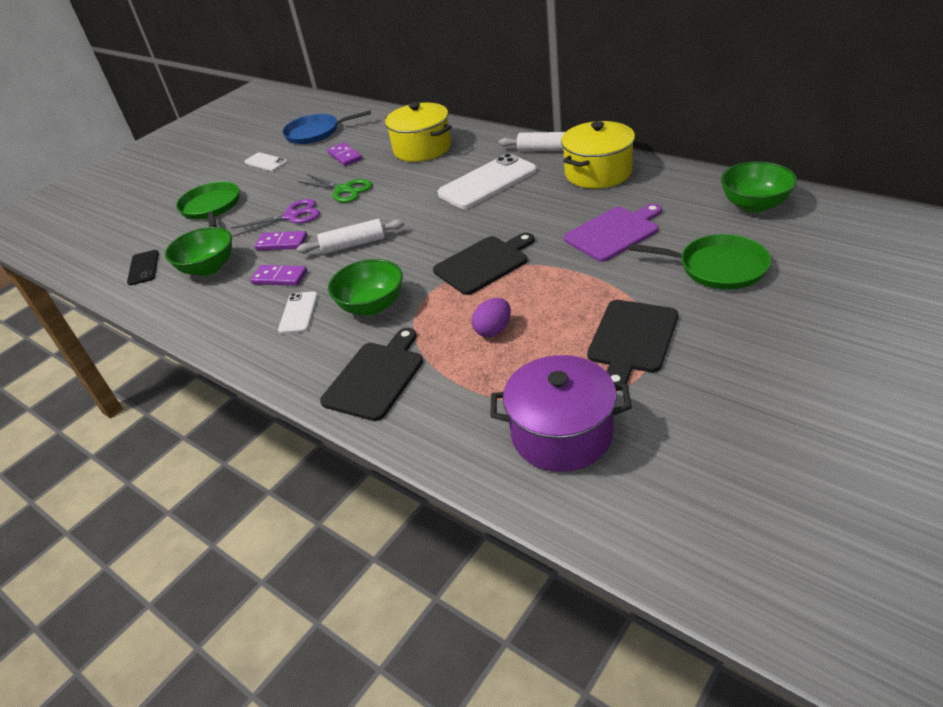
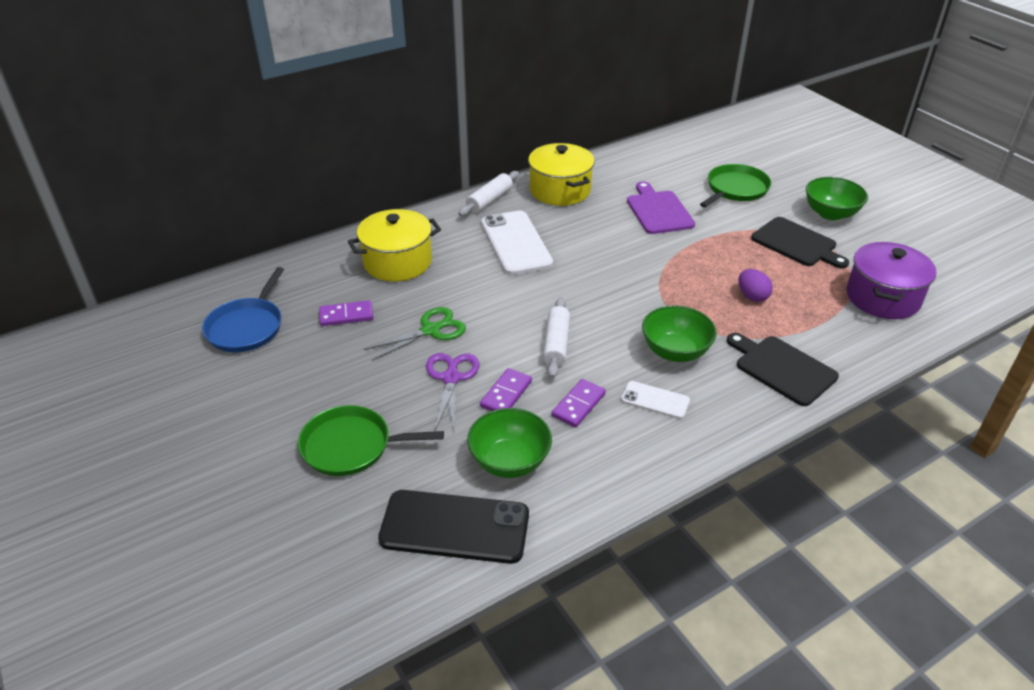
camera: 75 degrees left, 0 degrees up
(143, 268) = (455, 527): black phone -> black phone, size x1.92
(266, 162) = (277, 381): white phone -> none
(484, 263) = (654, 278): black cutting board -> none
(754, 205) = (670, 152): green bowl -> green bowl (830, 214)

